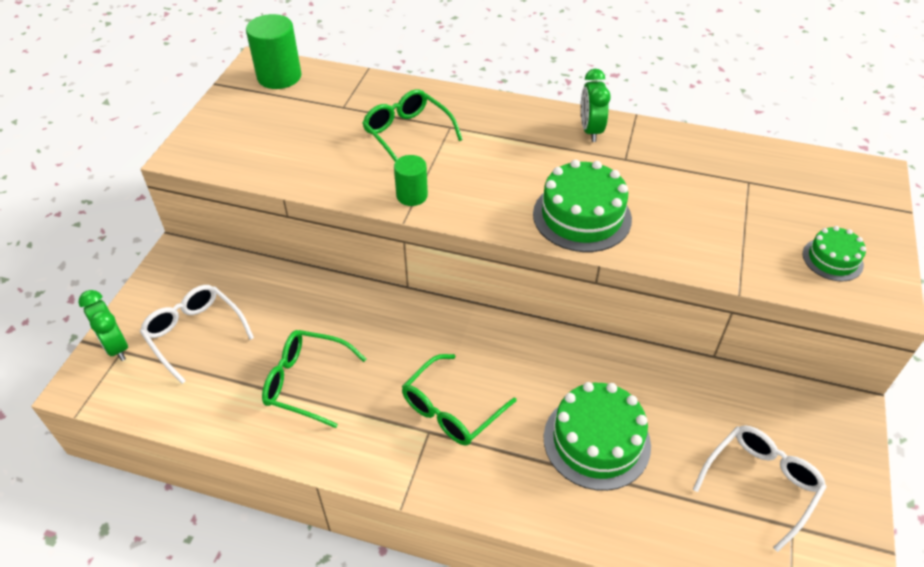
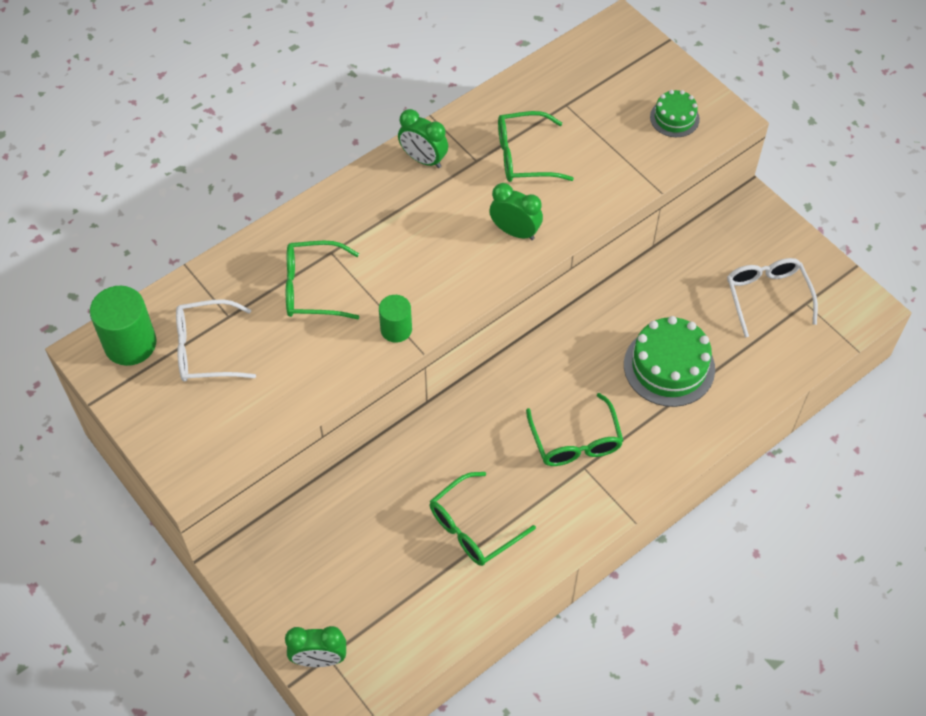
camera: 55 degrees left, 10 degrees up
(194, 333) = (353, 589): white glasses -> white glasses (205, 350)
(582, 216) = (515, 231): green cake -> green clock
(663, 183) = (524, 156): none -> green glasses

